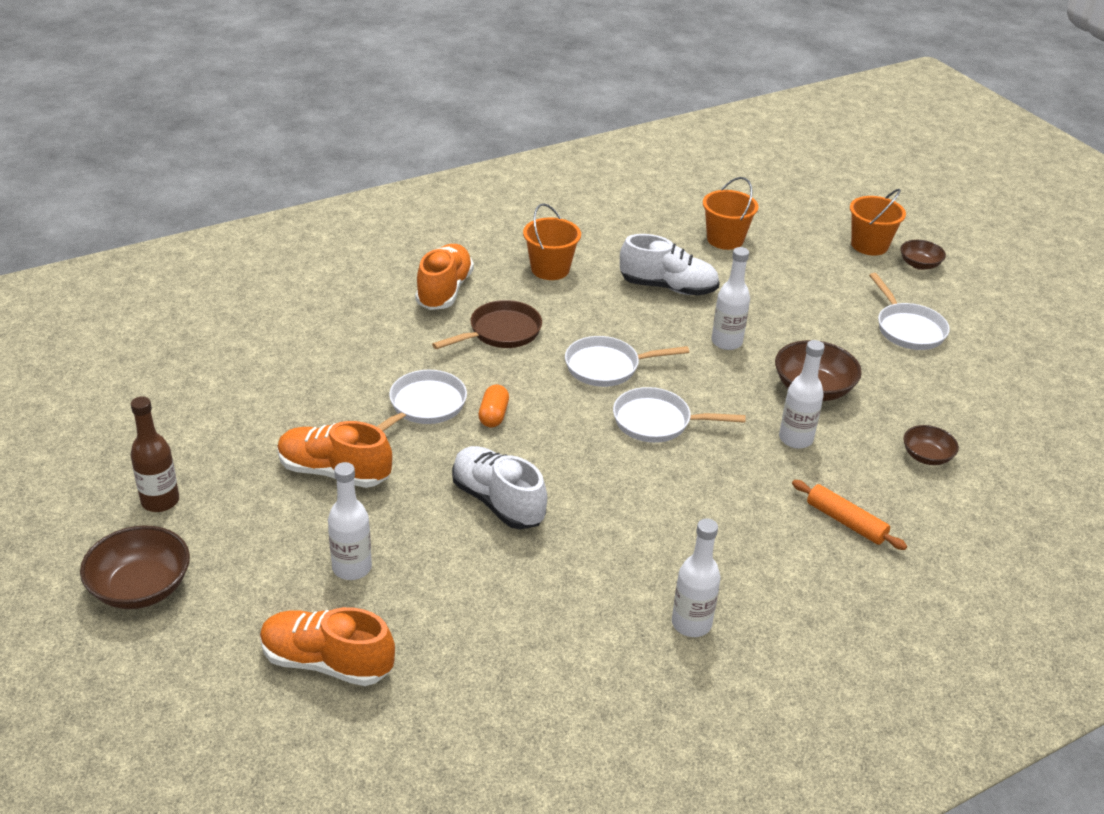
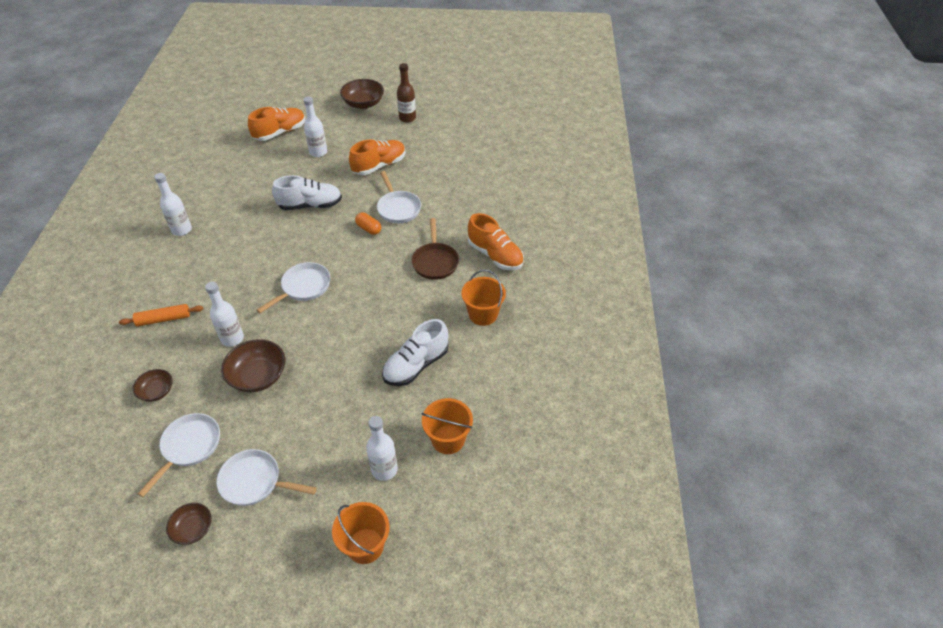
camera: 125 degrees right, 10 degrees up
(607, 367) = (365, 291): white pan -> white pan (189, 447)
(726, 342) = (337, 361): white bottle -> white bottle (384, 469)
(919, 264) = (311, 565): brown bowl -> brown bowl (193, 529)

